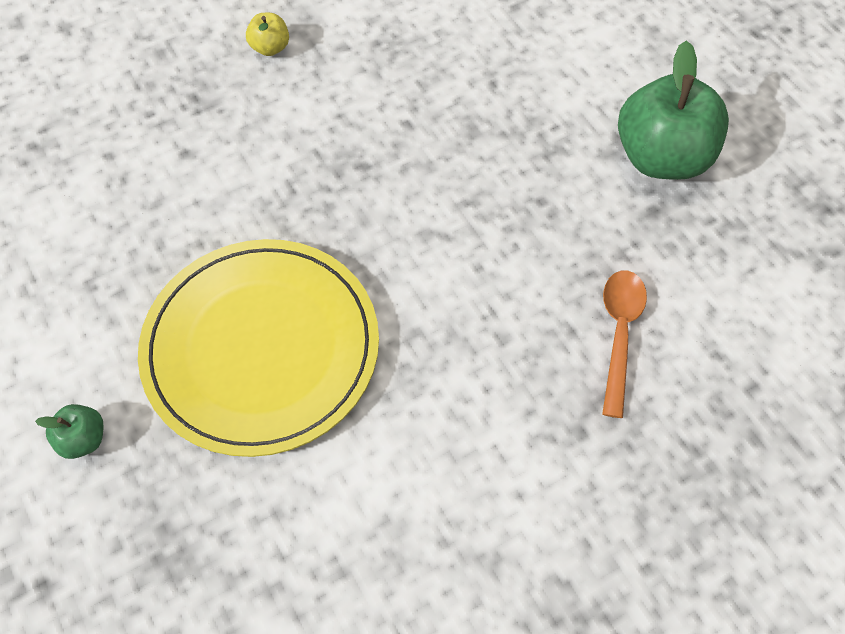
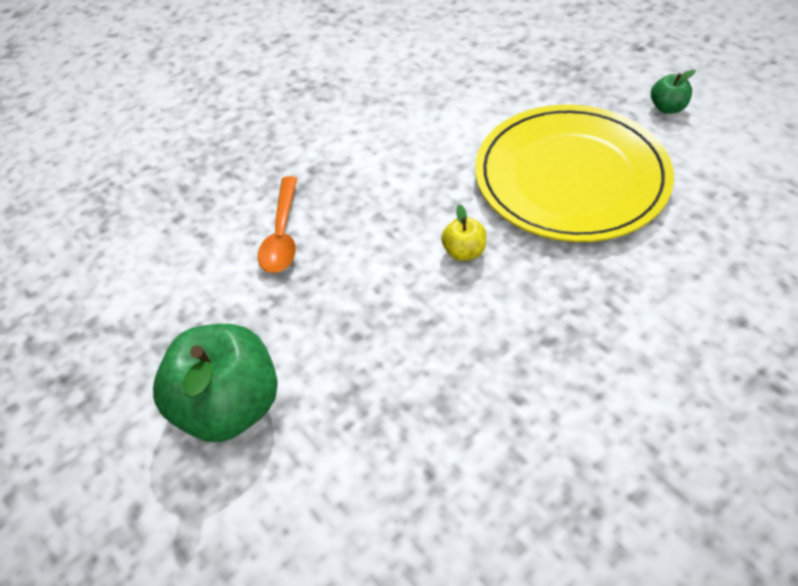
camera: 175 degrees right, 10 degrees down
(270, 47) = (731, 476): yellow apple -> yellow apple (464, 252)

